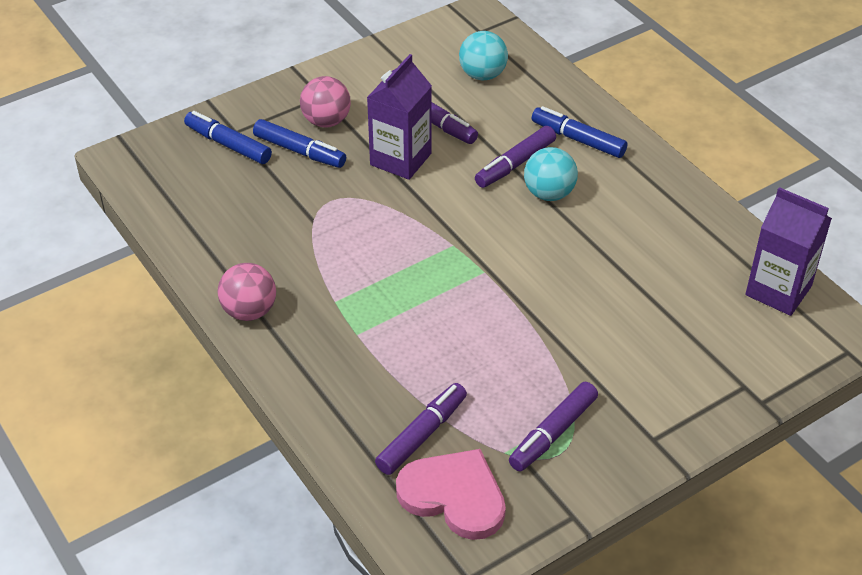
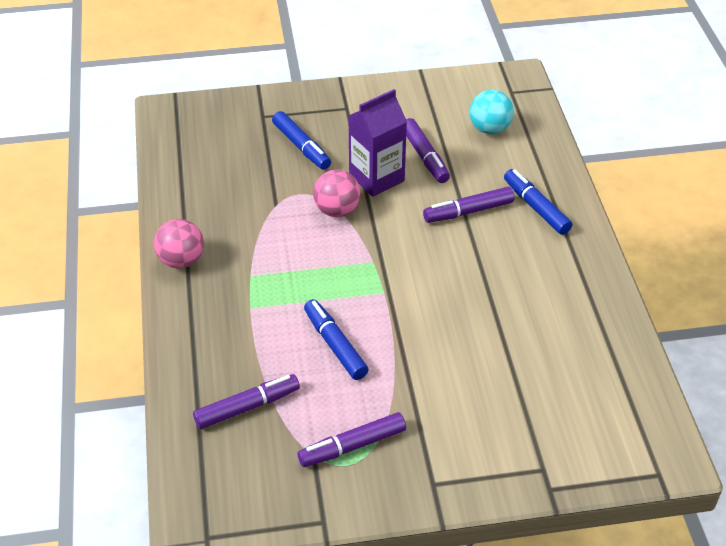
camera: 25 degrees right, 0 degrees up
(228, 144) = (250, 124): blue marker -> blue marker (335, 345)
(326, 121) = (338, 129): pink ball -> pink ball (337, 210)
(454, 496) = (240, 466): pink heart -> none
(549, 193) = (480, 245): turquoise ball -> none
(778, 290) = (630, 397): purple carton -> none

